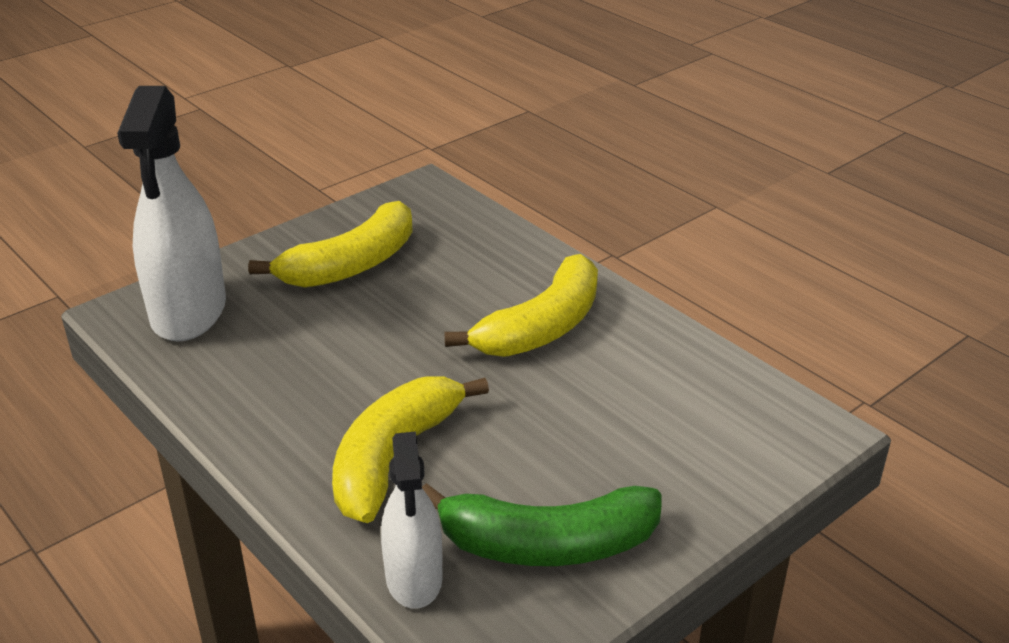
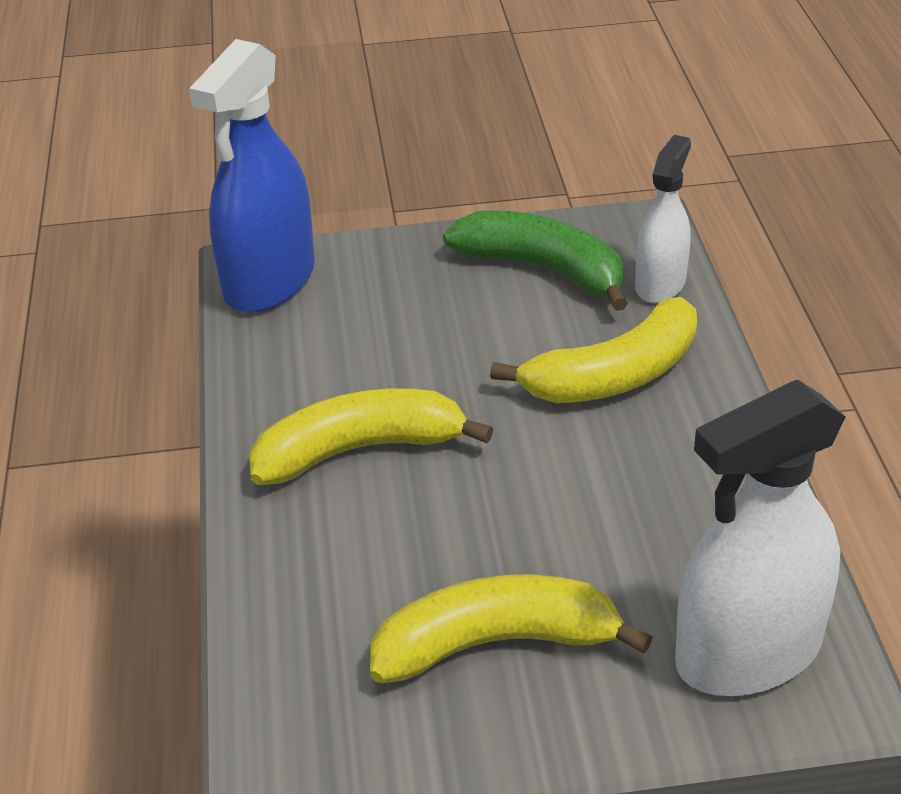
camera: 145 degrees left, 5 degrees up
(189, 311) = (748, 653): white spray bottle -> white spray bottle turned 150 degrees counterclockwise
(777, 422) = (269, 281): none -> blue spray bottle

